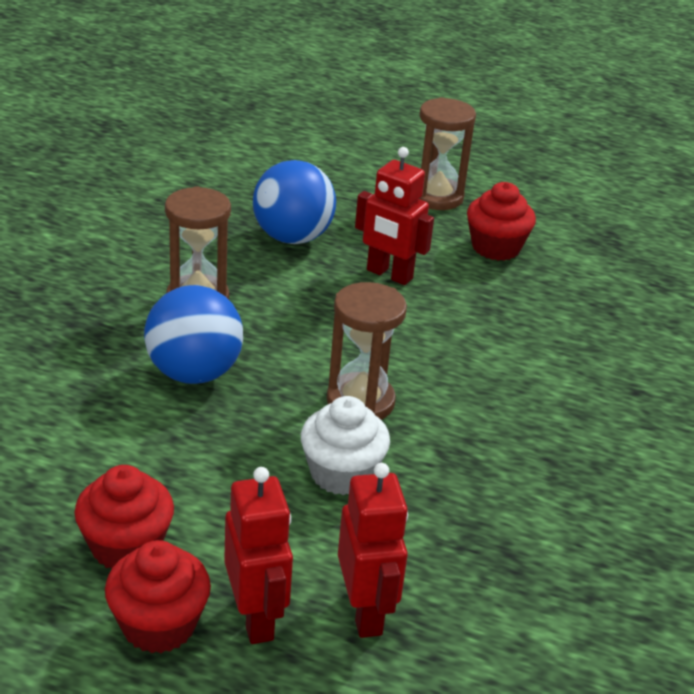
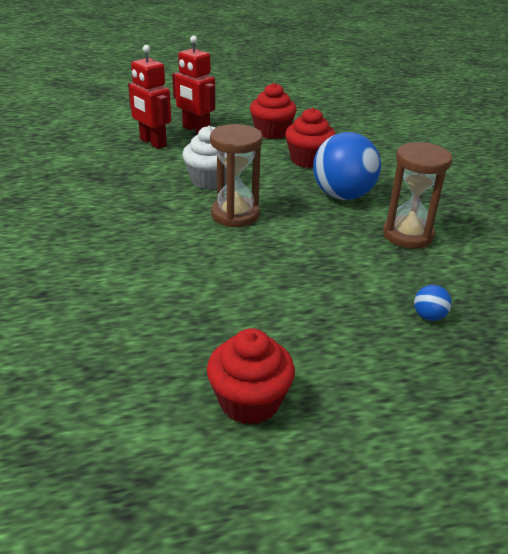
camera: 150 degrees right, 0 degrees up
(159, 625) = (230, 120): red cupcake -> red cupcake (308, 160)
(292, 237) = (429, 316): blue ball -> blue ball, size x0.42
(389, 275) = (313, 315): red robot -> none
(436, 197) = (378, 456): brown hourglass -> none

